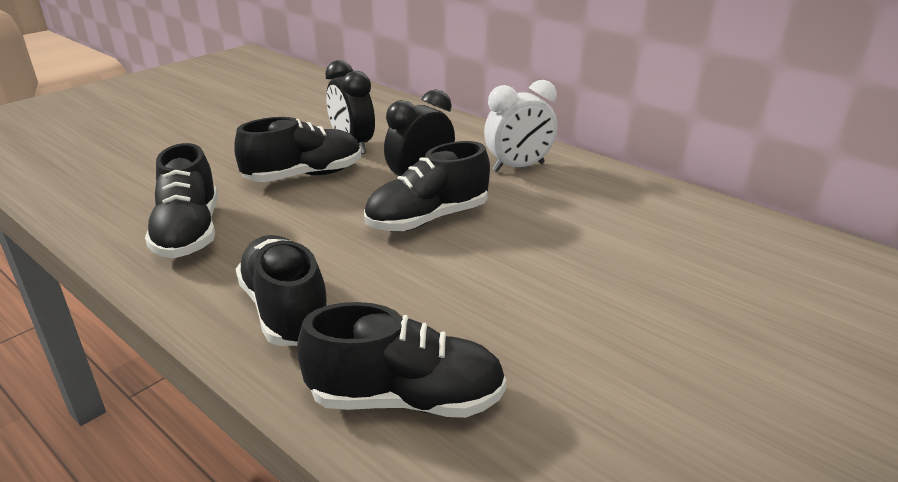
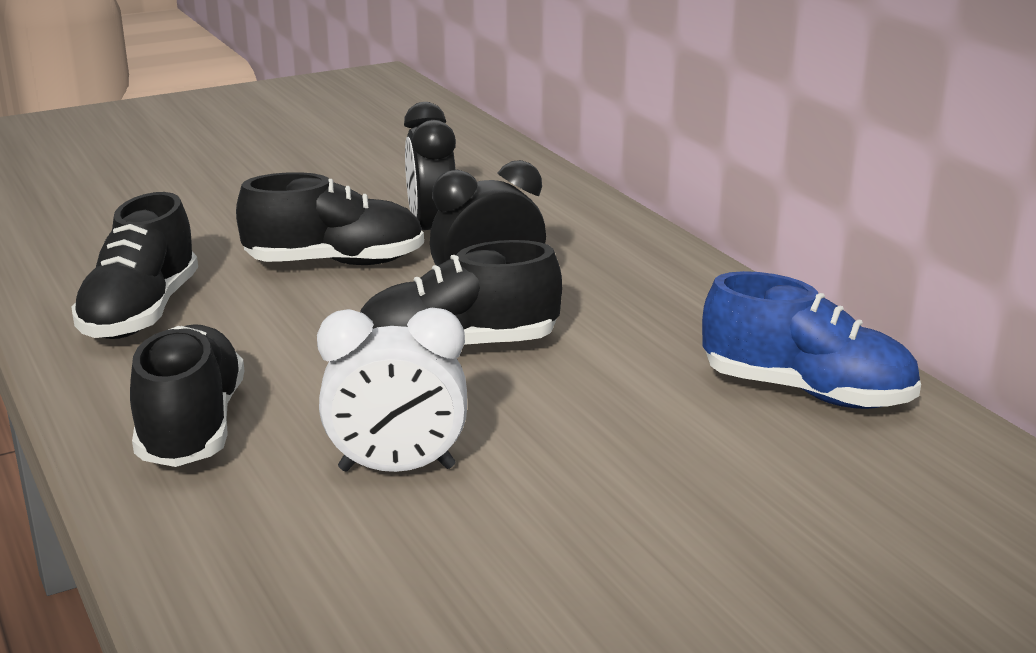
camera: 20 degrees right, 5 degrees down
(406, 399) = (259, 557): black shoe -> none
(518, 167) = (652, 298): white clock -> white clock (397, 469)
(651, 209) = (807, 392): none -> blue shoe

